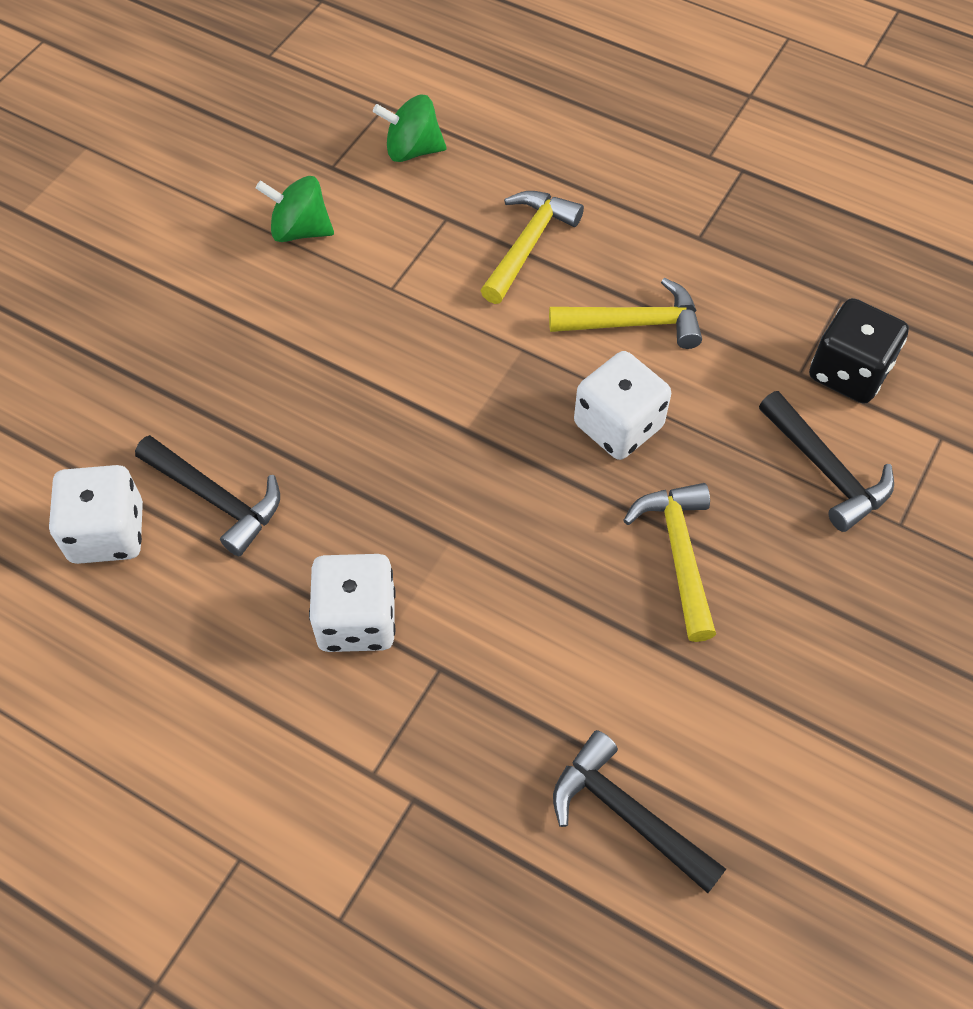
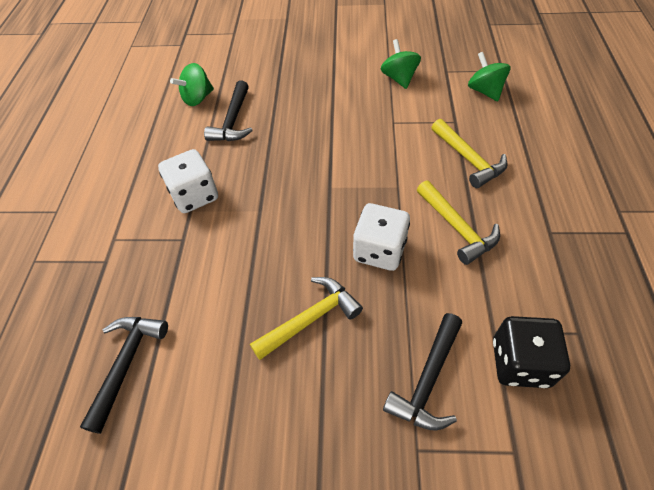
camera: 65 degrees right, 5 degrees down
(107, 533) = (197, 98): white dice -> green spinning top
(528, 245) = (468, 159): yellow hammer -> yellow hammer turned 60 degrees clockwise

